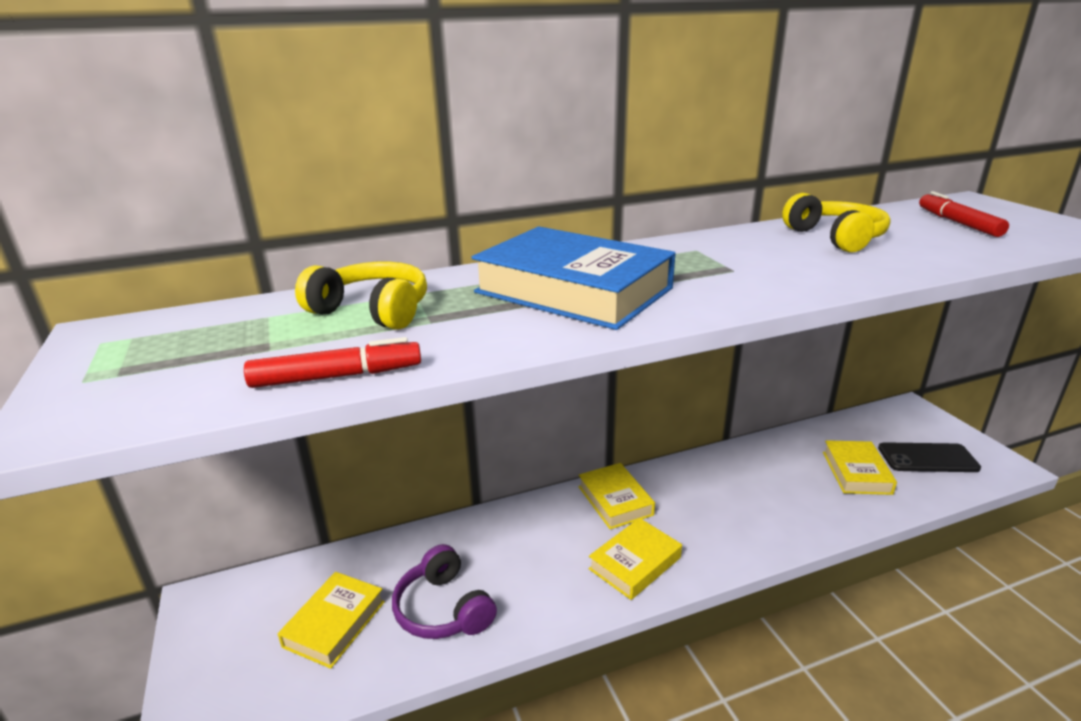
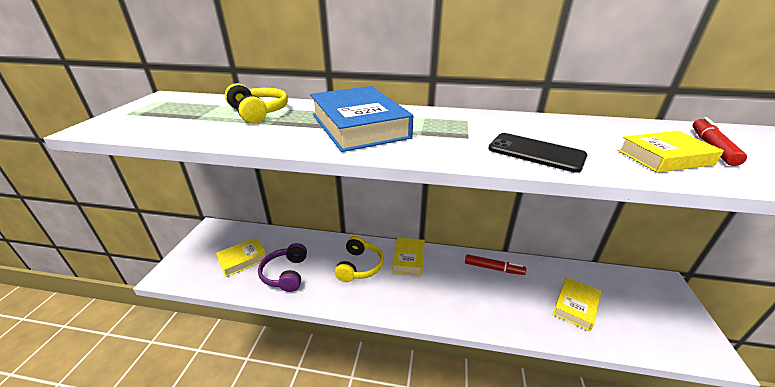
camera: 30 degrees right, 5 degrees up
(337, 376) = (195, 137): red marker -> red marker (493, 268)
(635, 563) = (388, 295): yellow book -> yellow book (664, 157)
(835, 237) = (579, 134): yellow headphones -> yellow headphones (359, 266)
(927, 458) = (644, 320): black phone -> black phone (536, 153)

